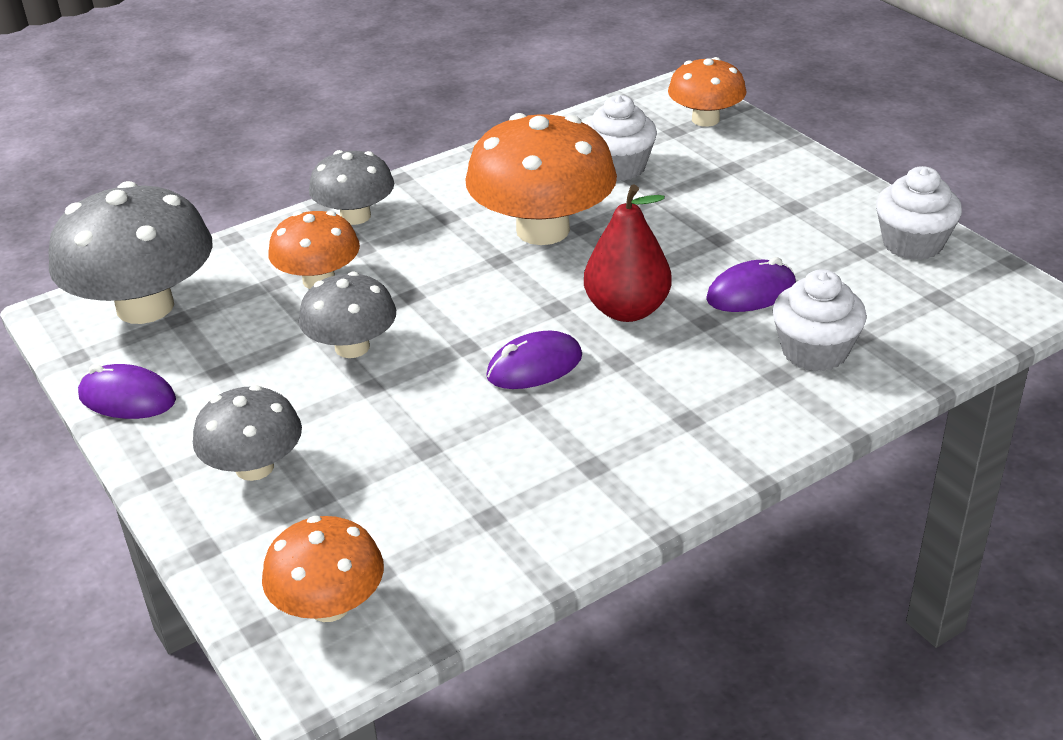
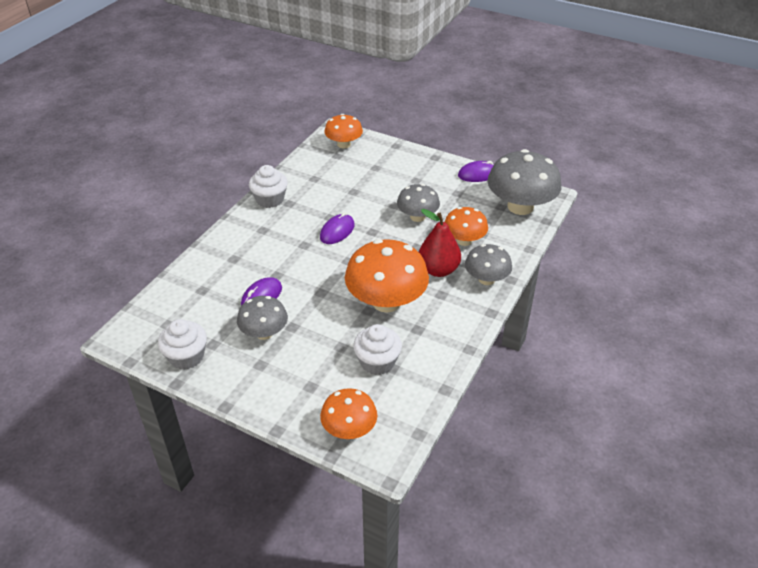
camera: 150 degrees right, 5 degrees up
(254, 467) = (406, 168): grey mushroom -> grey mushroom (264, 333)
(627, 310) = (315, 269): red pear -> red pear (438, 270)
(814, 351) = (221, 274): white cupcake -> white cupcake (270, 199)

